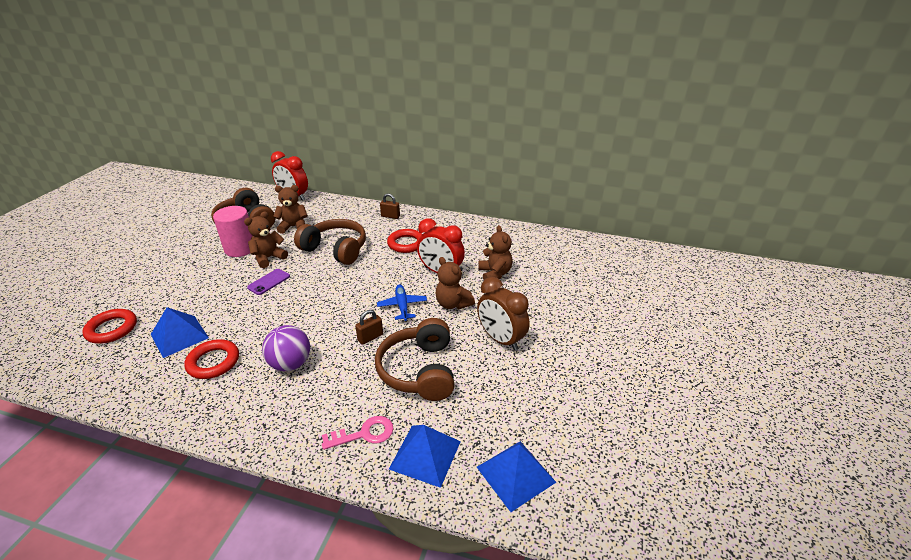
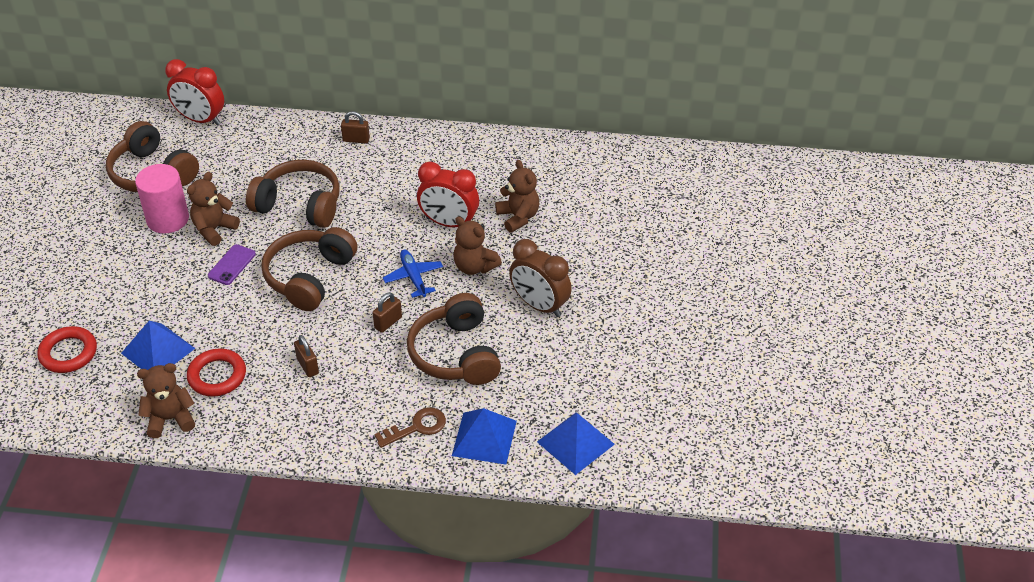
camera: 10 degrees left, 10 degrees up
(290, 364) = (308, 366): purple ball -> brown padlock
(294, 227) = (225, 174): brown teddy bear -> brown teddy bear (170, 419)
(322, 296) = (309, 277): none -> brown headphones
(364, 434) = (417, 427): pink key -> brown key
(406, 244) = (392, 184): red ring -> none

